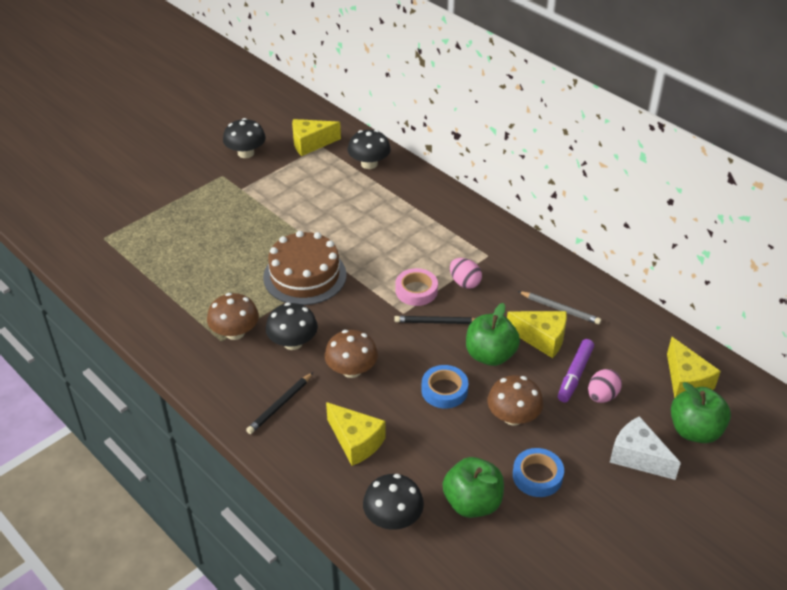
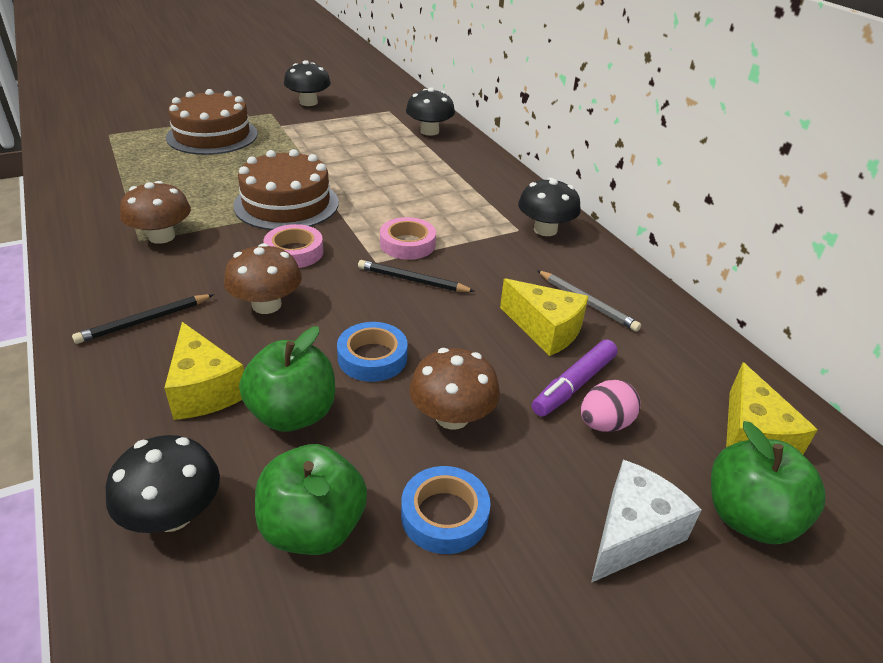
camera: 15 degrees right, 5 degrees down
(192, 216) = (212, 135): none -> brown cake
(293, 342) = (219, 261): black mushroom -> black mushroom (545, 230)
(311, 143) = (379, 107): yellow cheese -> none
(341, 320) = (294, 252): none -> pink tape
(464, 283) = (473, 249): pink egg -> none
(490, 355) = (462, 332): green apple -> green apple (293, 414)
(638, 457) = (632, 533): white cheese -> white cheese turned 75 degrees clockwise

